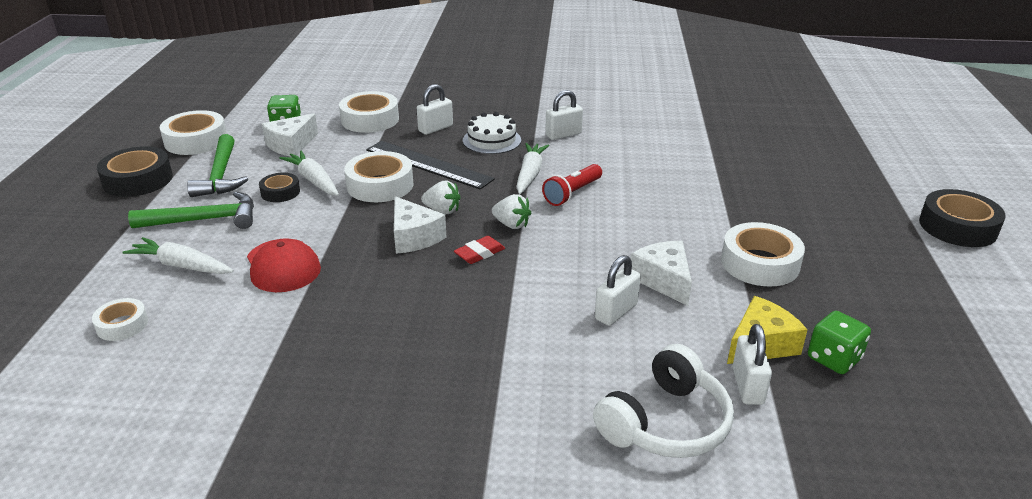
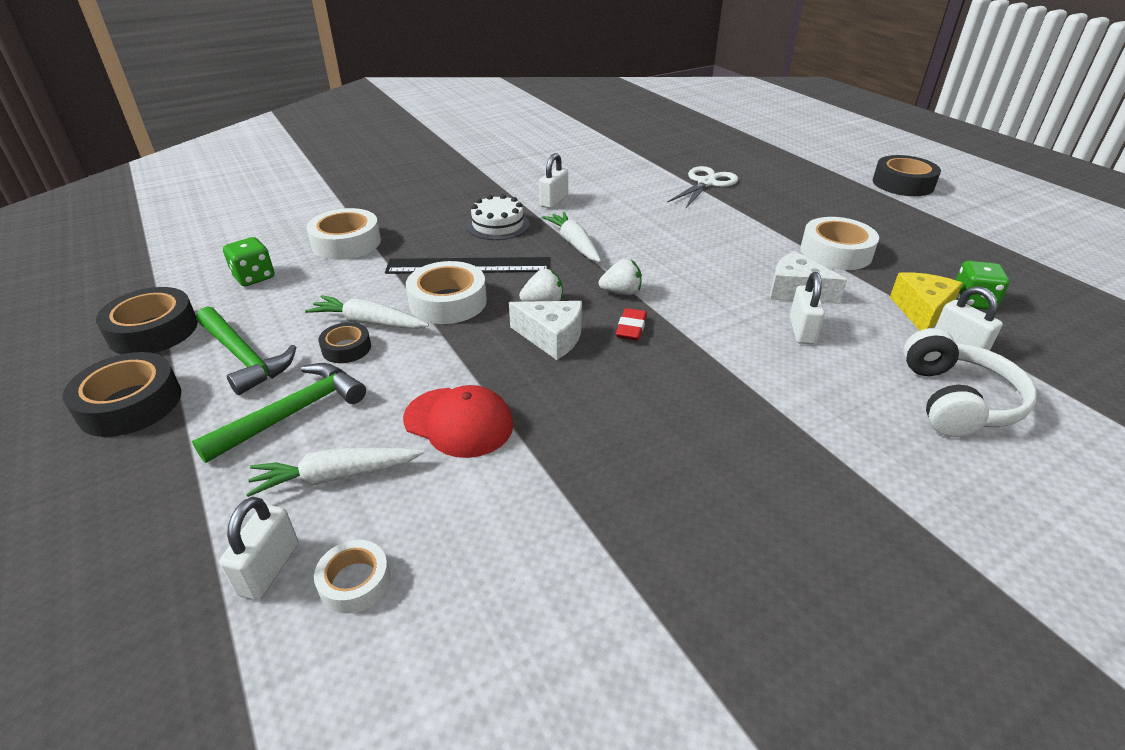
camera: 35 degrees left, 5 degrees up
(196, 140) = (153, 331): white tape -> black tape
(291, 145) = (289, 296): white cheese -> none
(435, 128) = (428, 231): white padlock -> white padlock (269, 568)
(572, 193) = (632, 247): red flashlight -> none
(728, 160) = (706, 183): none -> white scissors

